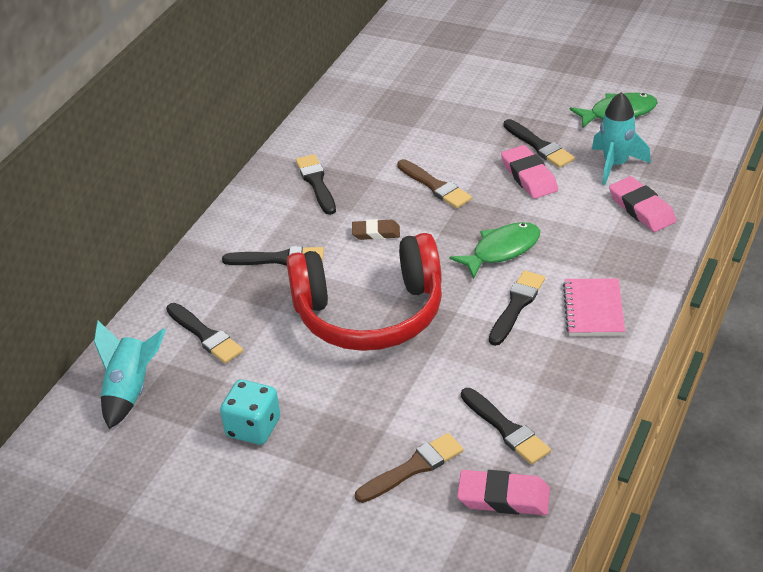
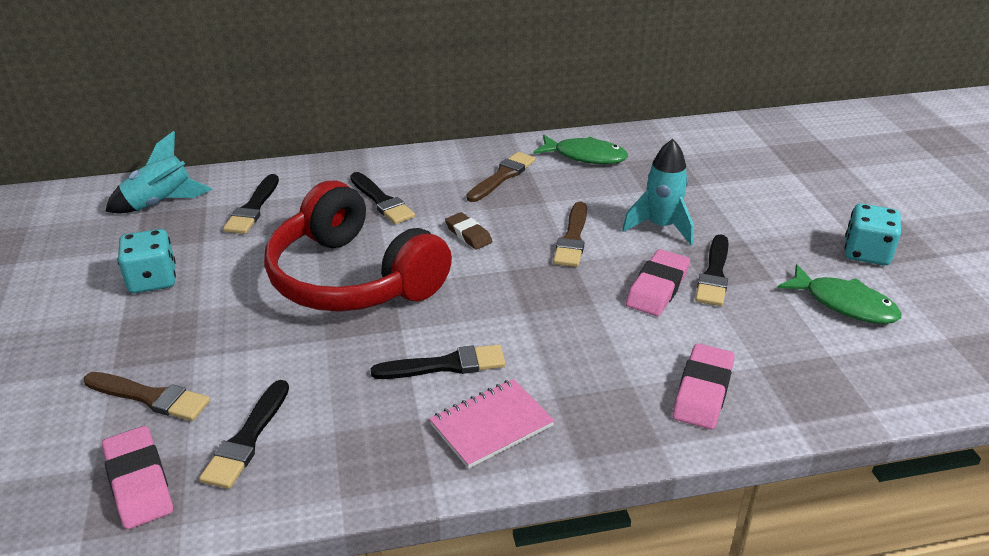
camera: 50 degrees right, 5 degrees down
(316, 183) = (502, 176): black brush -> brown brush
(502, 250) = (522, 319): green fish -> green fish (585, 156)
(581, 76) = (866, 253): none -> turquoise dice
(615, 165) = (753, 339): turquoise rocket -> turquoise rocket (661, 227)

